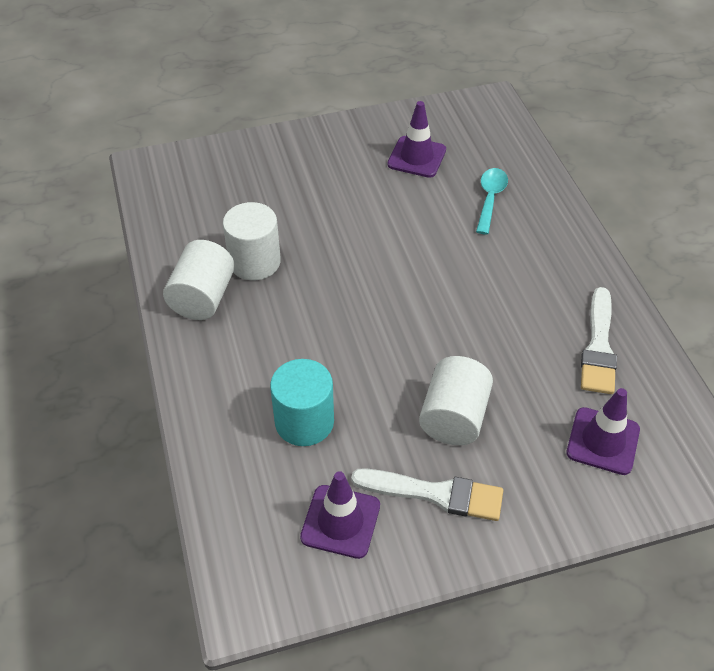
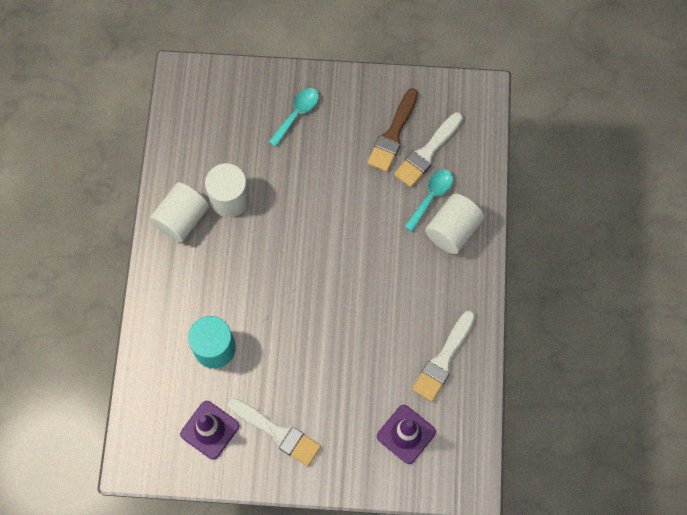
camera: 20 degrees right, 20 degrees up
(299, 167) = (297, 114): none -> turquoise spoon
(416, 157) = (393, 134): purple traffic cone -> brown brush
(453, 417) = (315, 380): white cylinder -> white cylinder (452, 230)
(463, 163) = (427, 152): none -> white brush

